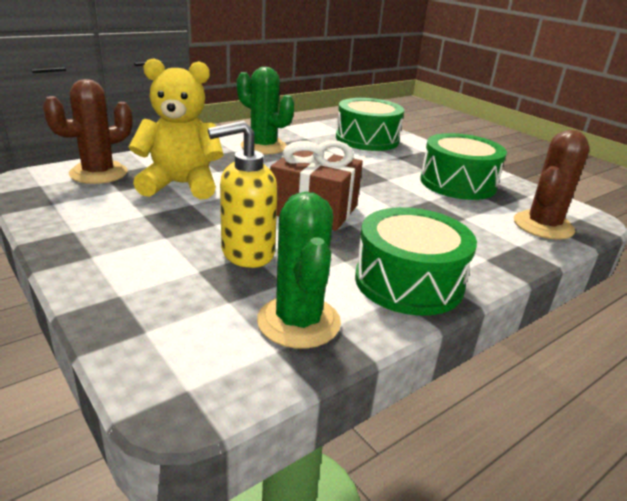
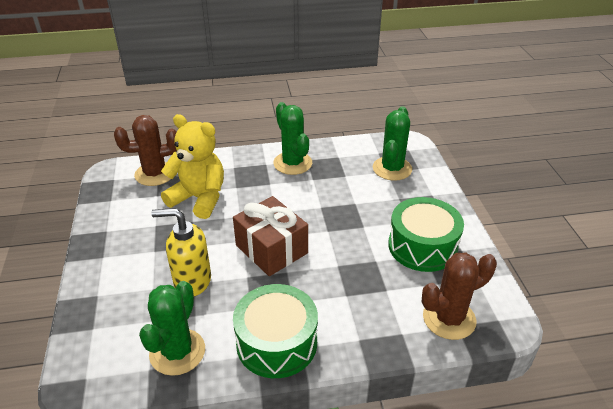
camera: 30 degrees right, 10 degrees up
(367, 139) = (392, 169): green drum -> green cactus

